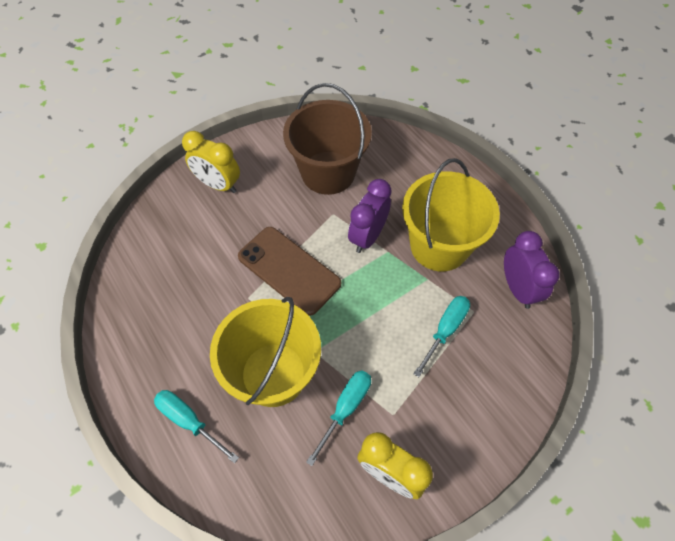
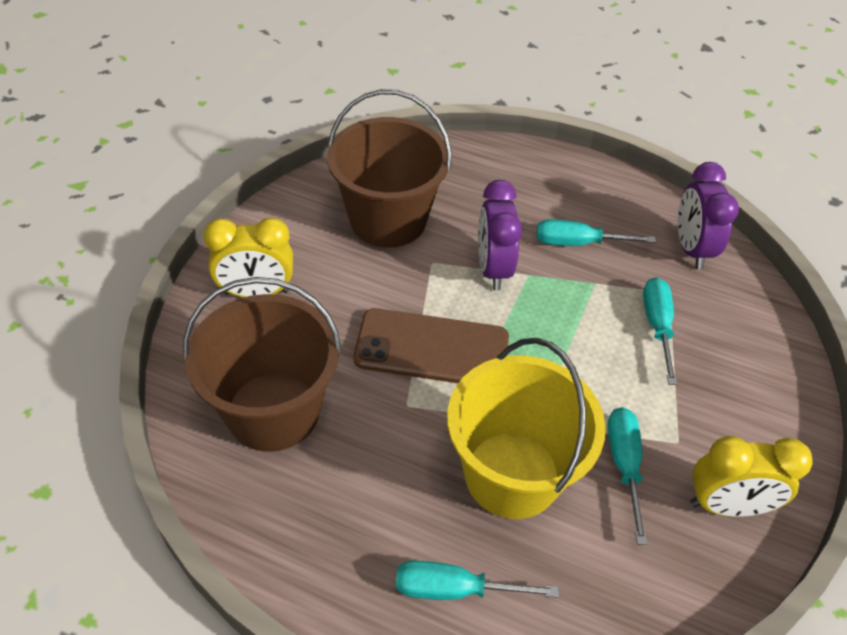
camera: 35 degrees left, 10 degrees down
(174, 262) = (273, 411): none -> brown bucket
(439, 246) = (578, 243): yellow bucket -> turquoise screwdriver
(517, 288) = (691, 249): purple clock -> purple clock turned 135 degrees counterclockwise

